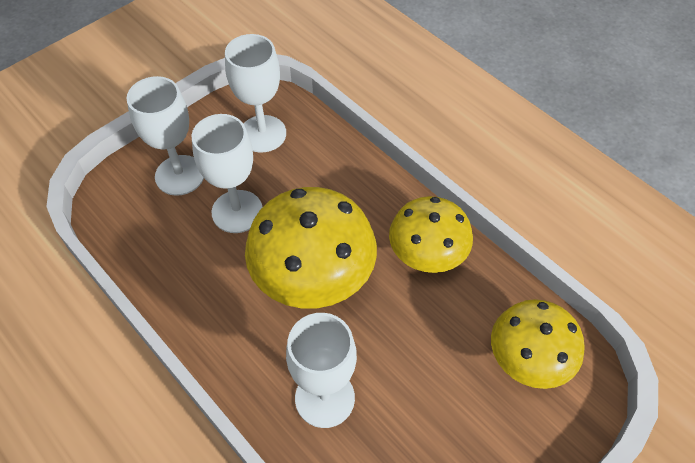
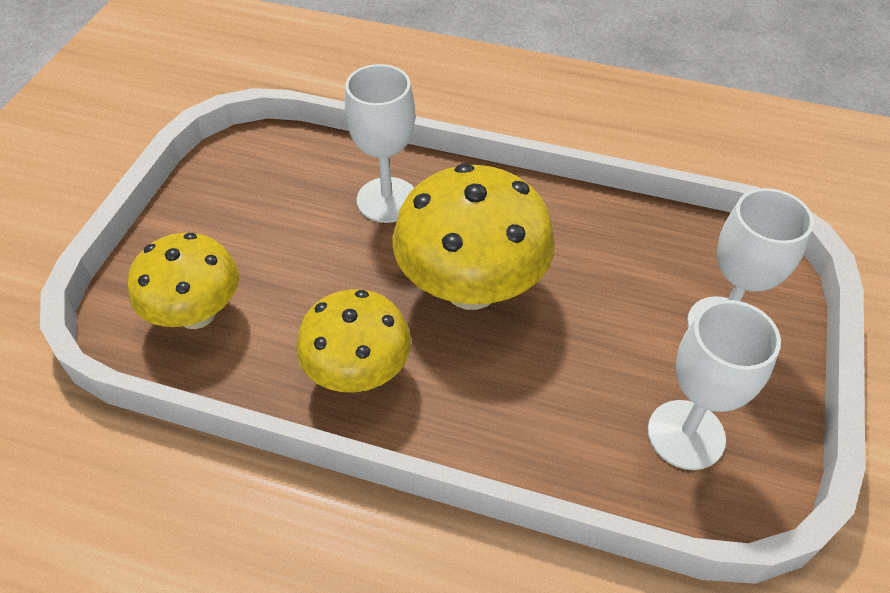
camera: 150 degrees right, 5 degrees down
(237, 211) = (615, 317): white goblet -> none

